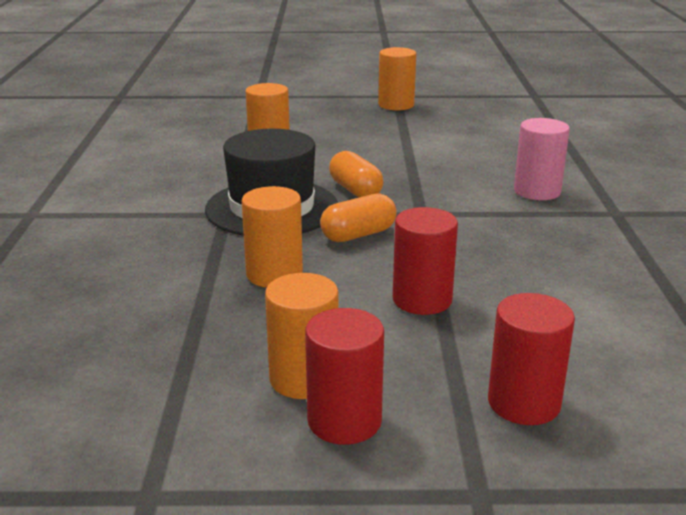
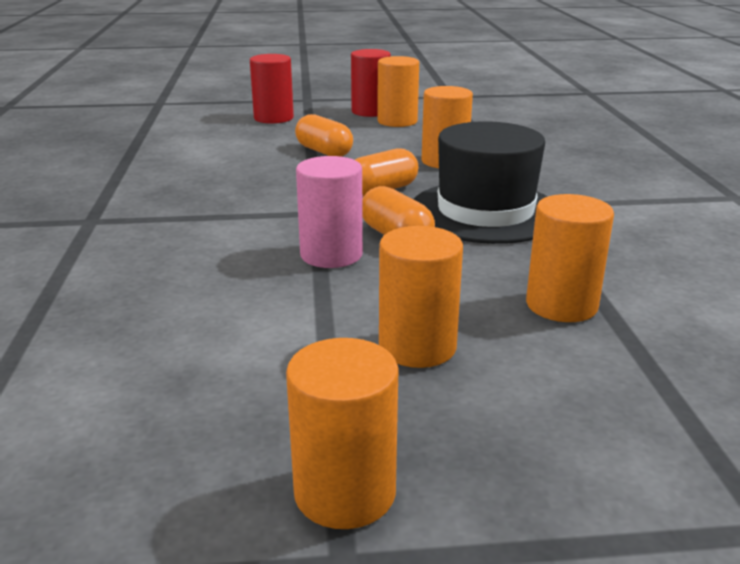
camera: 175 degrees right, 0 degrees up
(358, 136) = (417, 347): none -> orange cylinder
(422, 300) = (324, 152): red cylinder -> orange capsule
(537, 191) = (160, 244): pink cylinder -> pink cylinder (331, 255)

